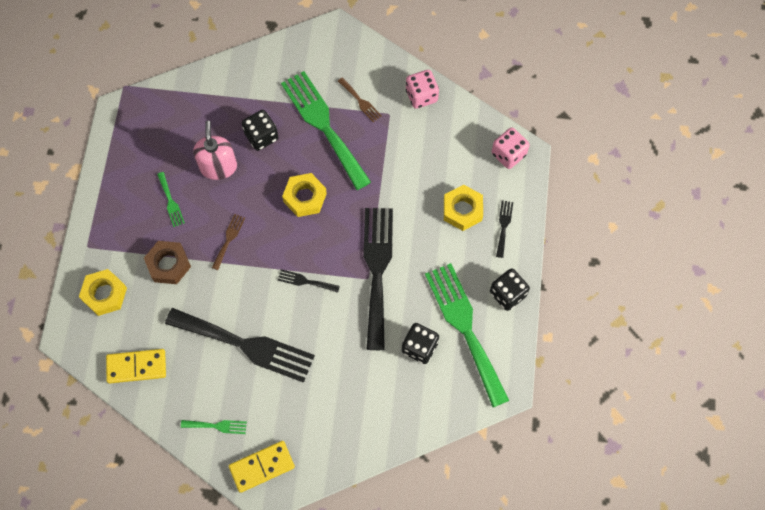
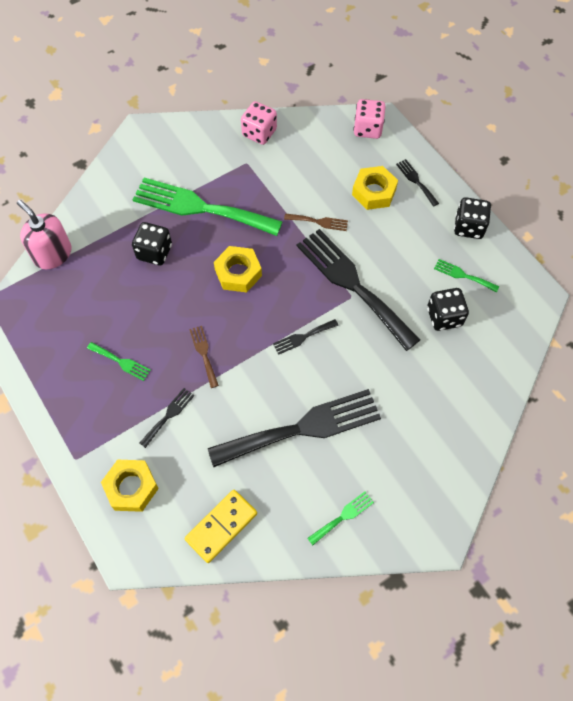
camera: 40 degrees left, 5 degrees down
(168, 264) = (169, 415): brown nut -> black fork
(218, 166) = (138, 302): pink soap dispenser -> pink soap dispenser (53, 254)
(262, 466) = (414, 518): yellow domino -> none
(360, 101) = (214, 169): brown fork -> brown fork (319, 222)
(465, 327) = (463, 275): green fork -> green fork, size x0.42

